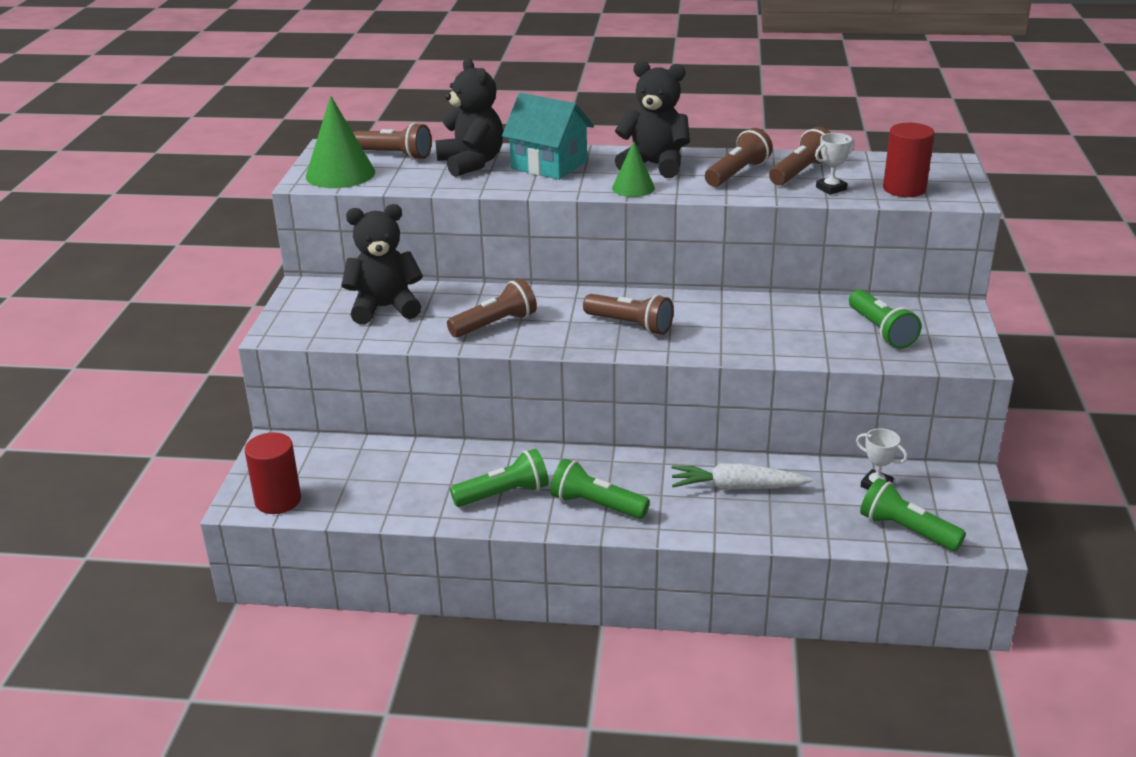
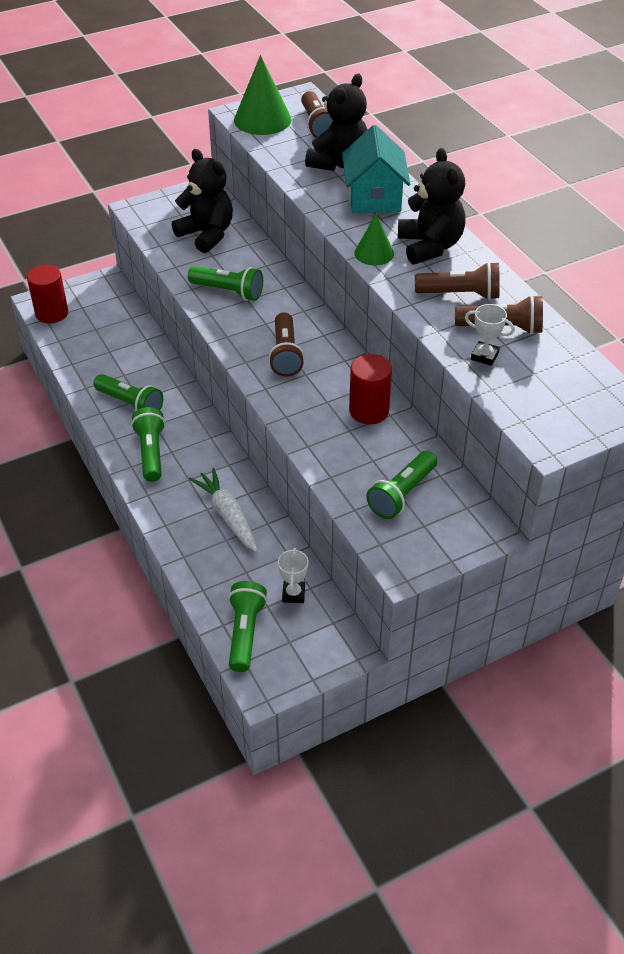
camera: 55 degrees right, 15 degrees up
(495, 324) = (228, 291): brown flashlight -> green flashlight
(904, 189) = (530, 399): red cylinder -> red cylinder (369, 411)

